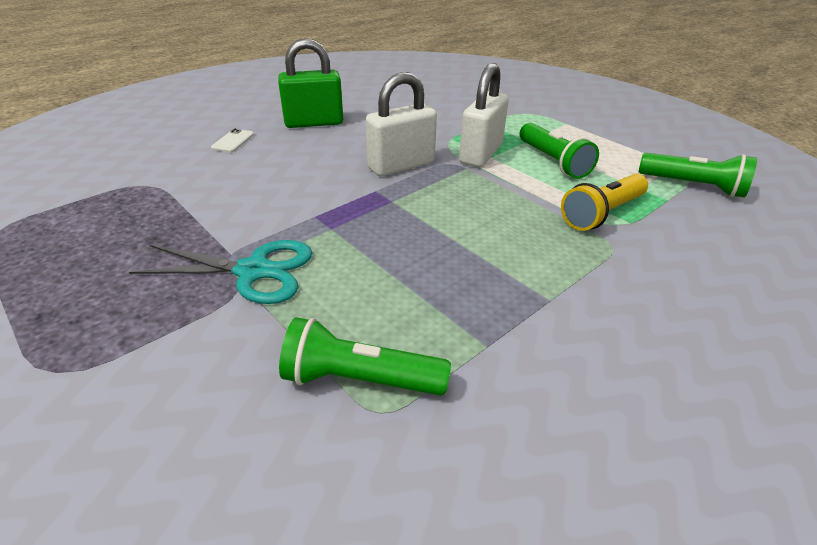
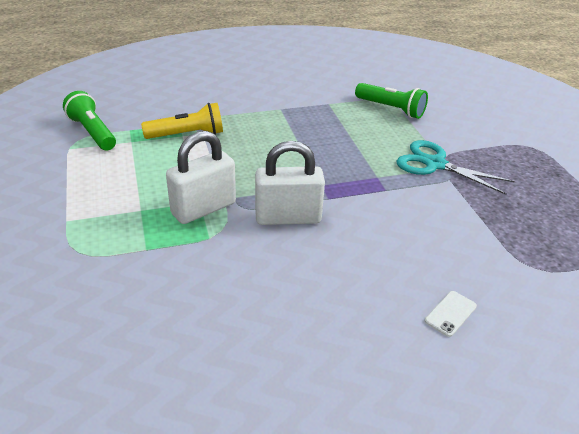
camera: 155 degrees left, 0 degrees up
(314, 123) = (343, 321): green padlock -> none
(553, 161) = (154, 181): green flashlight -> none

